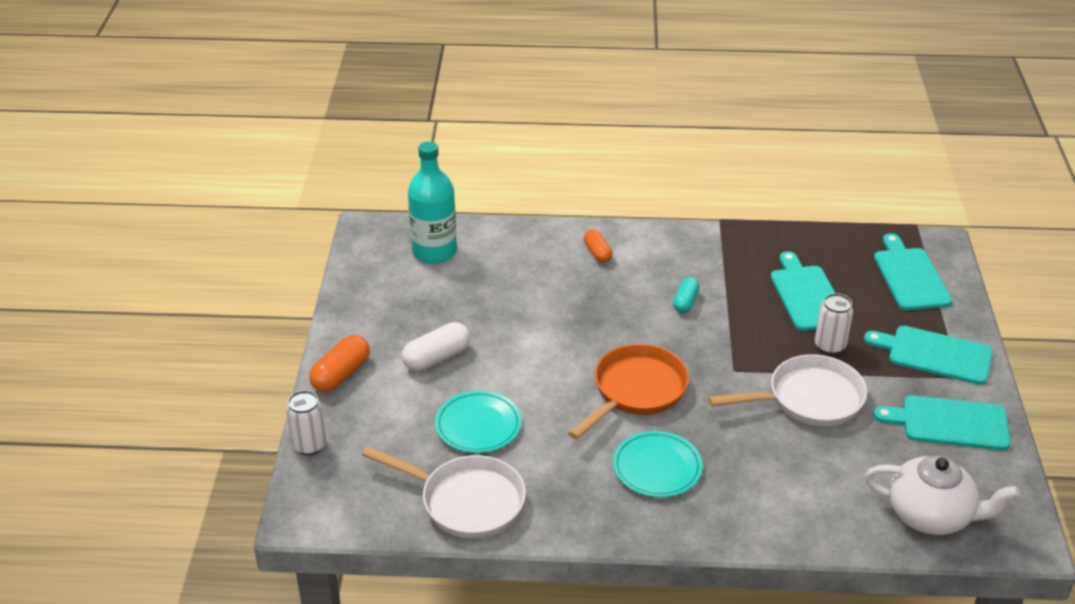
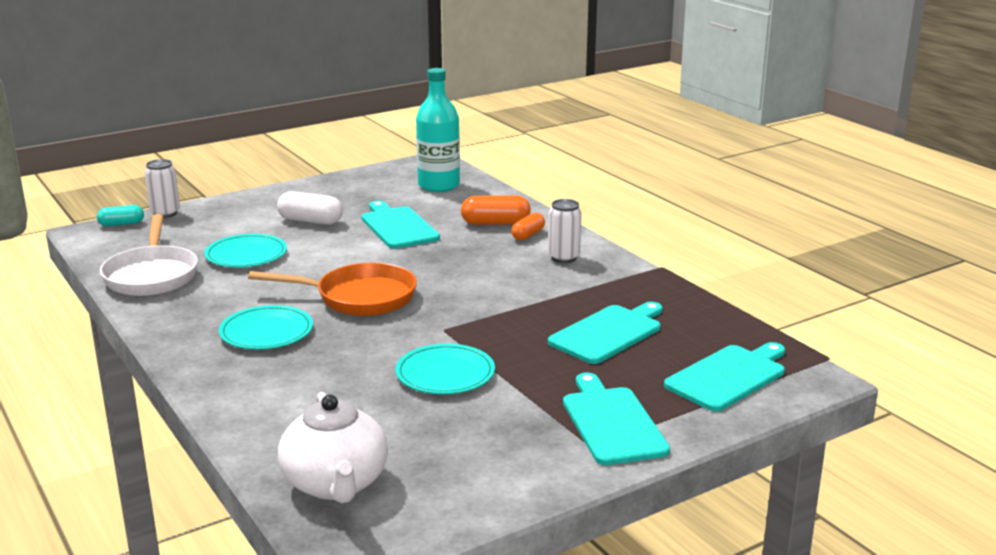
camera: 55 degrees right, 15 degrees down
(341, 374) = (254, 200): orange capsule -> orange capsule (495, 223)
(685, 302) = (513, 284): turquoise capsule -> turquoise capsule (121, 224)
(808, 399) = (445, 374): white pan -> turquoise plate
(829, 346) = (543, 364): white can -> white can (564, 257)
(949, 423) = (503, 459): turquoise cutting board -> turquoise cutting board (398, 226)

